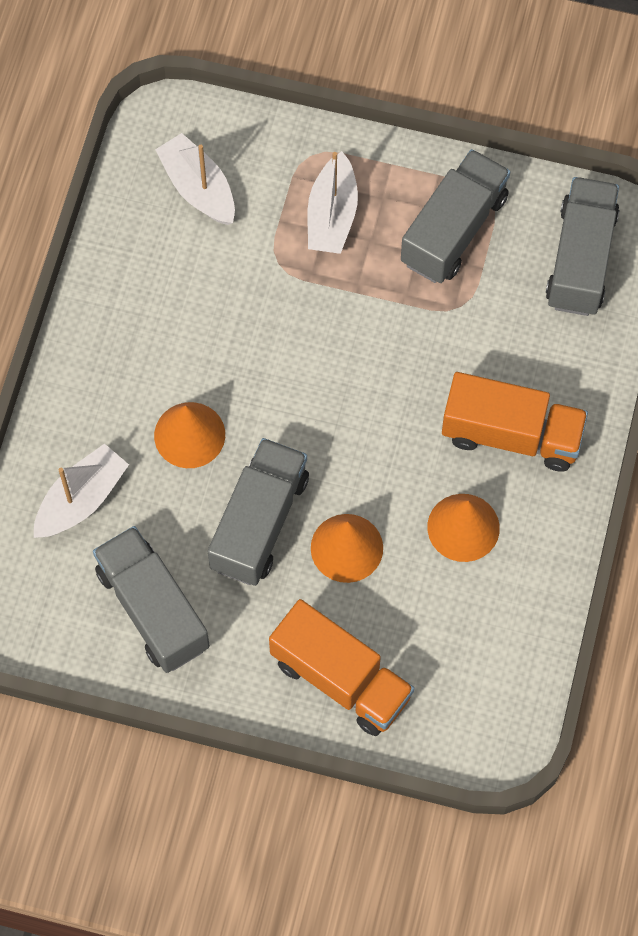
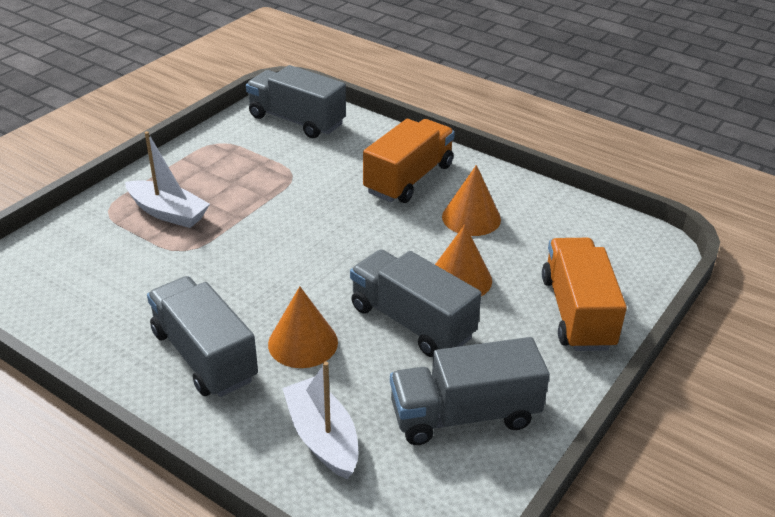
camera: 70 degrees left, 30 degrees down
(198, 188) = (76, 275): white boat -> none
(341, 679) = (577, 312): orange truck -> orange truck turned 60 degrees counterclockwise
(454, 230) = (231, 162): grey truck -> grey truck (204, 355)

